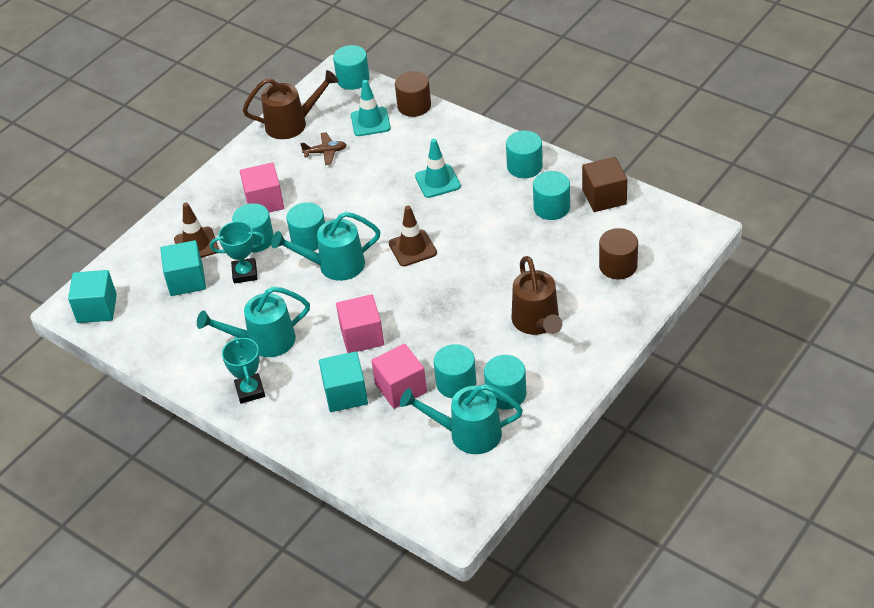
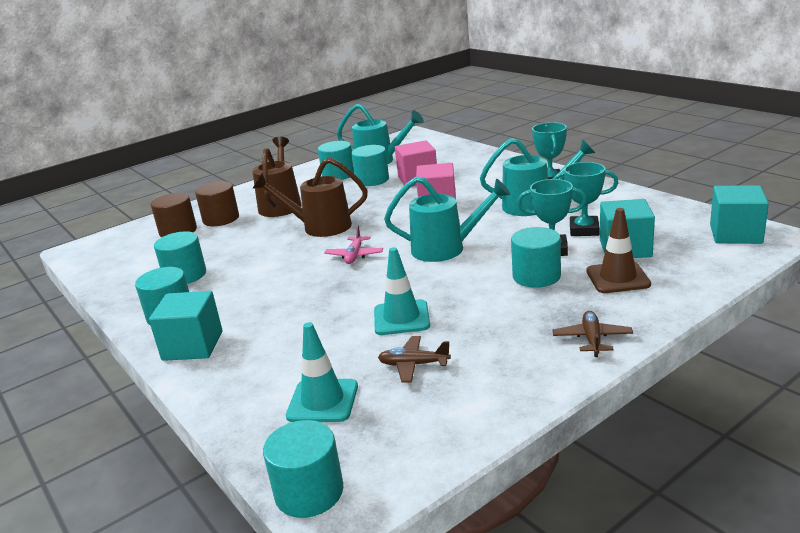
camera: 165 degrees left, 20 degrees down
(218, 186) = (592, 339): none -> brown plane
(218, 303) = (584, 230): none -> turquoise trophy
(264, 202) = (520, 313): pink cube -> none
(293, 124) = (454, 419): brown watering can -> brown watering can (319, 227)
(309, 239) = (468, 272): turquoise cylinder -> none
(345, 394) = (465, 178): turquoise cube -> turquoise cube (193, 346)
(412, 248) = (354, 255): brown traffic cone -> pink plane
(414, 106) = (239, 417): brown cylinder -> brown cylinder (221, 219)
(437, 181) = (283, 311): turquoise traffic cone -> turquoise traffic cone (401, 318)
(604, 197) = (125, 279): brown cube -> none

